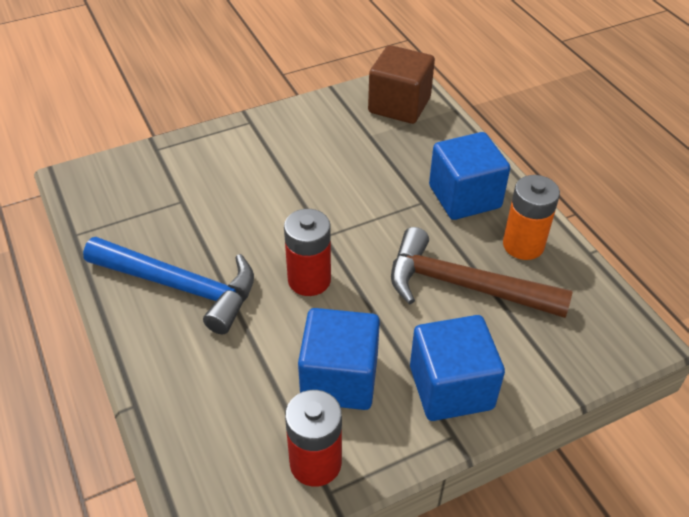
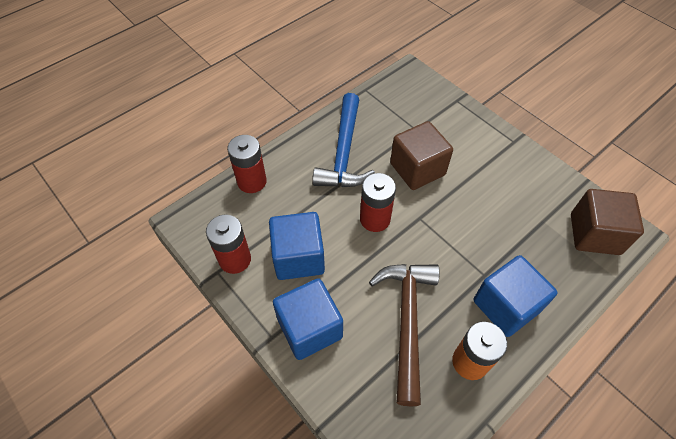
camera: 75 degrees right, 10 degrees up
(177, 415) = (252, 181): none -> red battery
(249, 217) = (417, 169): none -> brown cube

